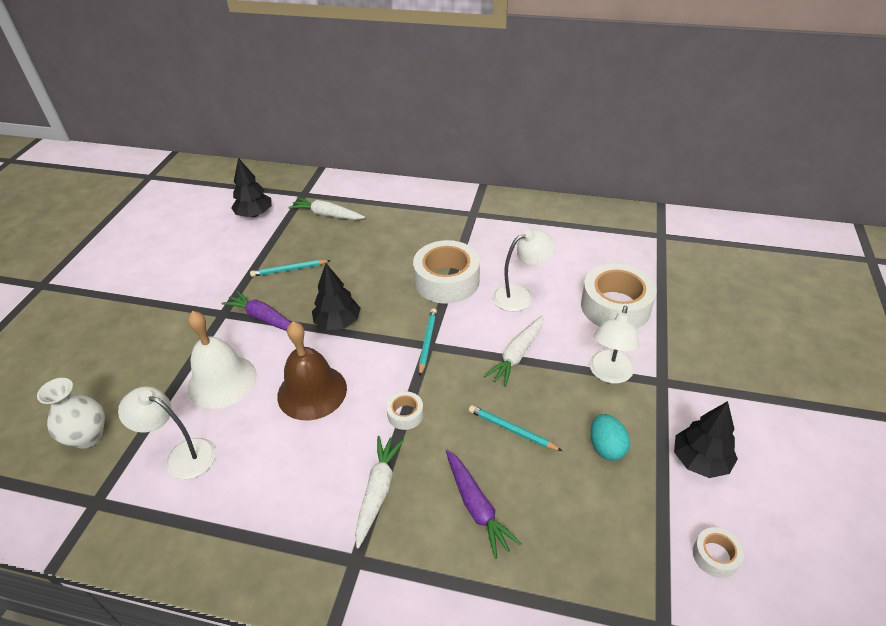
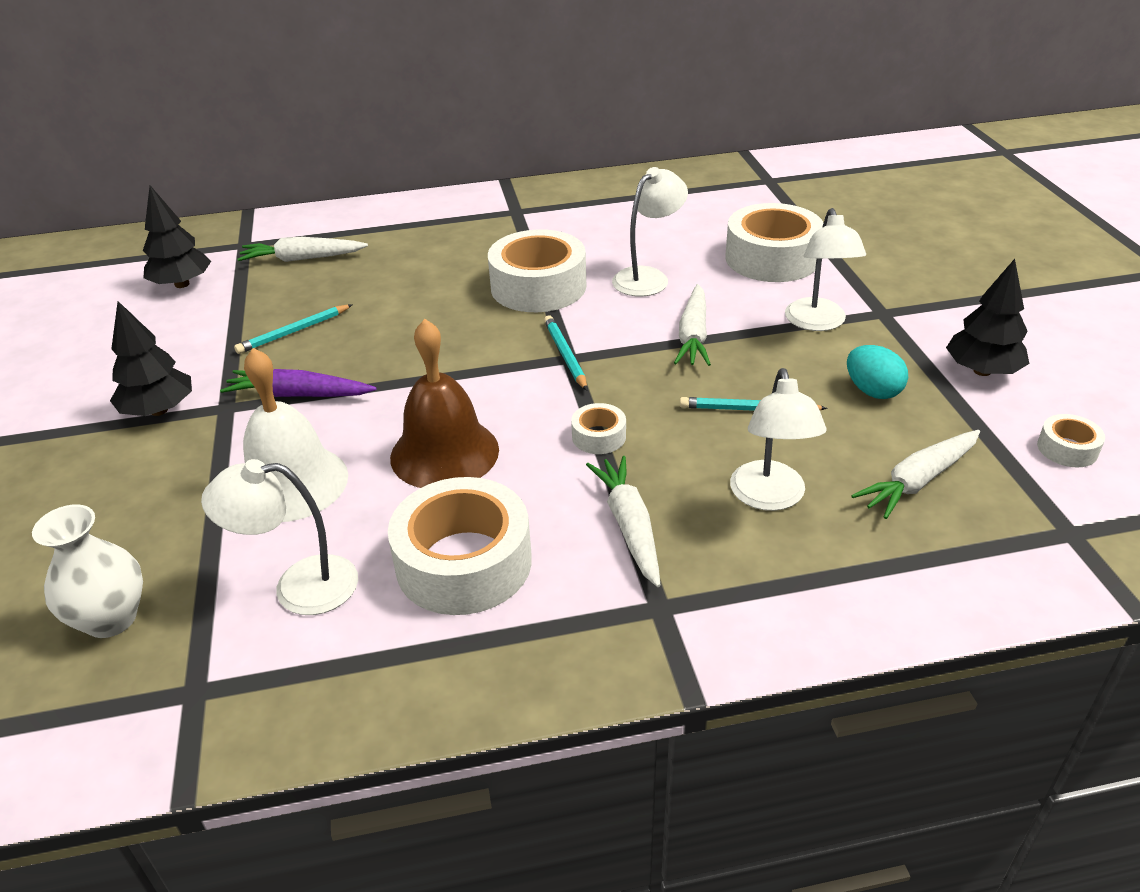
camera: 25 degrees left, 5 degrees down
(272, 477) = (464, 562): none -> white tape
(338, 323) = (419, 369): black tree -> black tree (159, 410)
(477, 507) = (770, 497): purple carrot -> white lamp
(584, 537) = (918, 481): none -> white carrot

